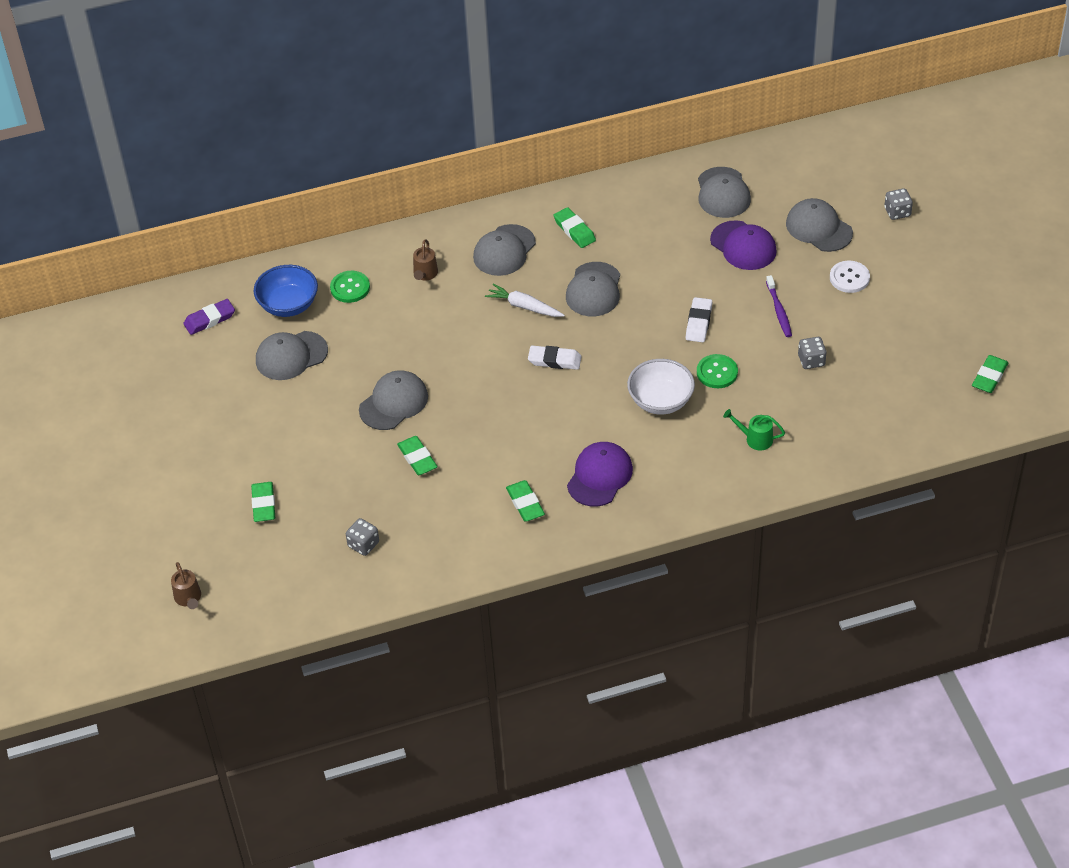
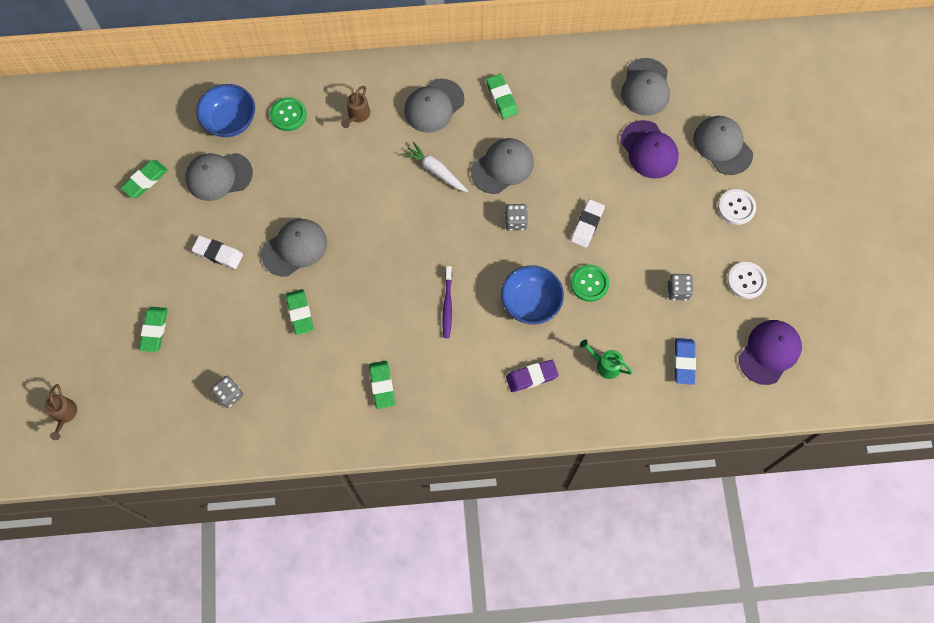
camera: 10 degrees right, 20 degrees up
(209, 319) = (158, 121): purple eraser -> purple eraser (531, 377)
(554, 360) = (448, 236): white eraser -> white eraser (218, 254)
(594, 290) = (502, 167): grey cap -> grey cap turned 150 degrees counterclockwise
(599, 476) = (455, 372): purple cap -> purple cap (769, 352)
(660, 401) = (531, 302): white bowl -> blue bowl
(779, 311) = (663, 229): purple toothbrush -> purple toothbrush (447, 305)
(836, 420) = (684, 362): none -> blue eraser
(879, 338) = (746, 281): none -> white button
(897, 212) = (799, 144): grey dice -> grey dice (515, 221)
(989, 377) = (837, 347): green eraser -> green eraser (145, 180)

